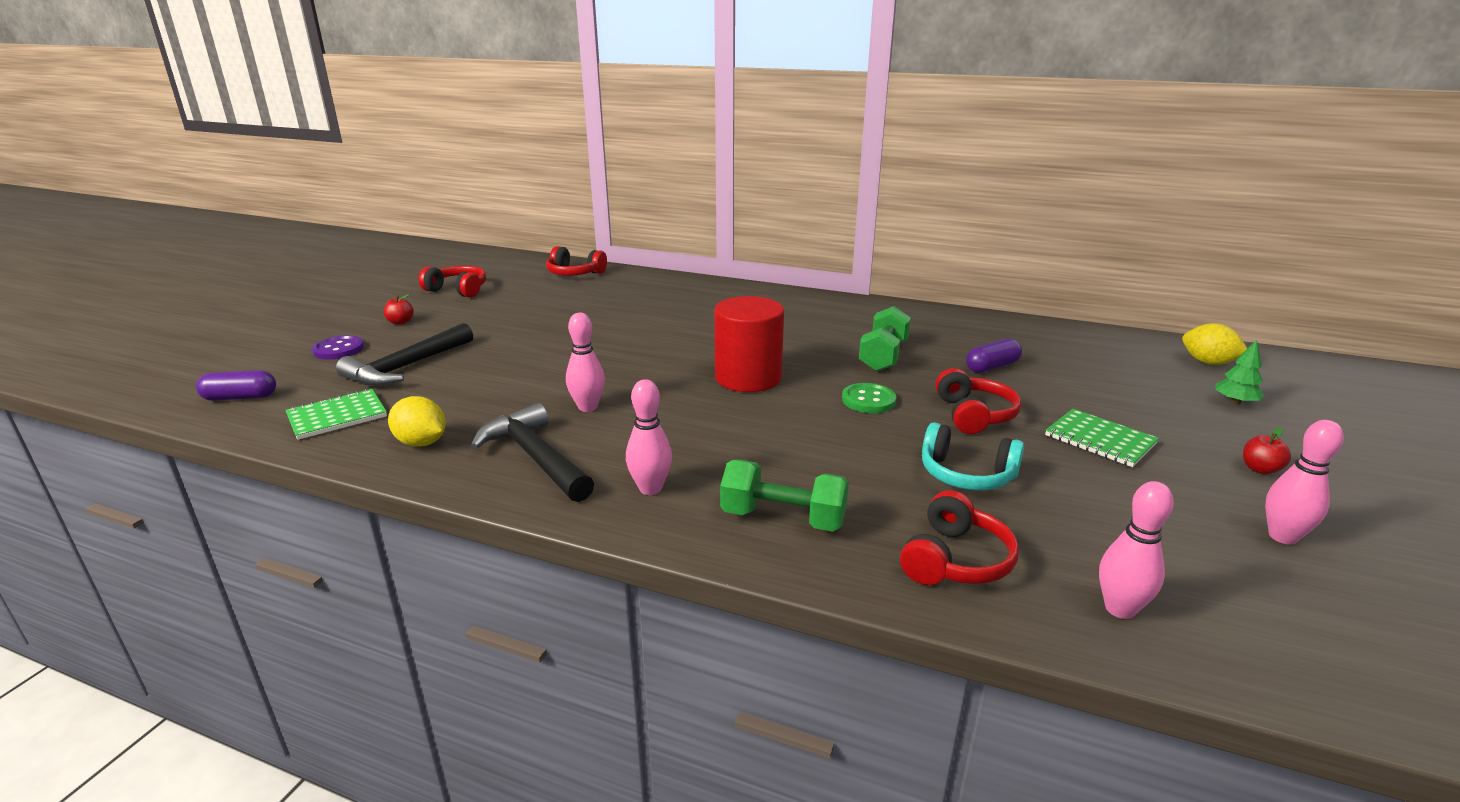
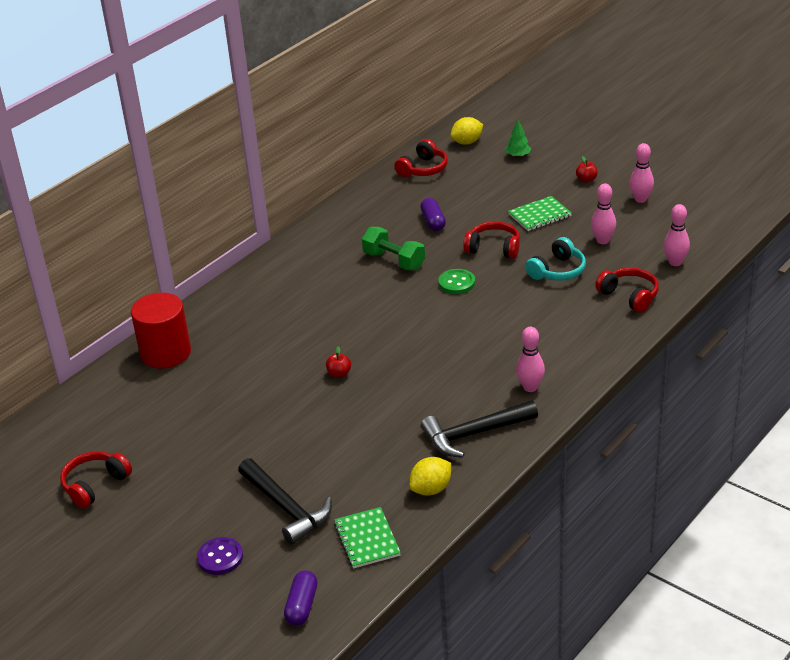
camera: 70 degrees left, 10 degrees up
(400, 322) = (169, 521): red apple -> red apple (339, 374)
(574, 273) = (97, 401): red headphones -> red headphones (423, 169)
(588, 407) = (411, 407): pink bowling pin -> pink bowling pin (602, 241)
(748, 378) = (398, 327): red cylinder -> red cylinder (165, 353)
(783, 518) = (577, 343): green dumbbell -> none

